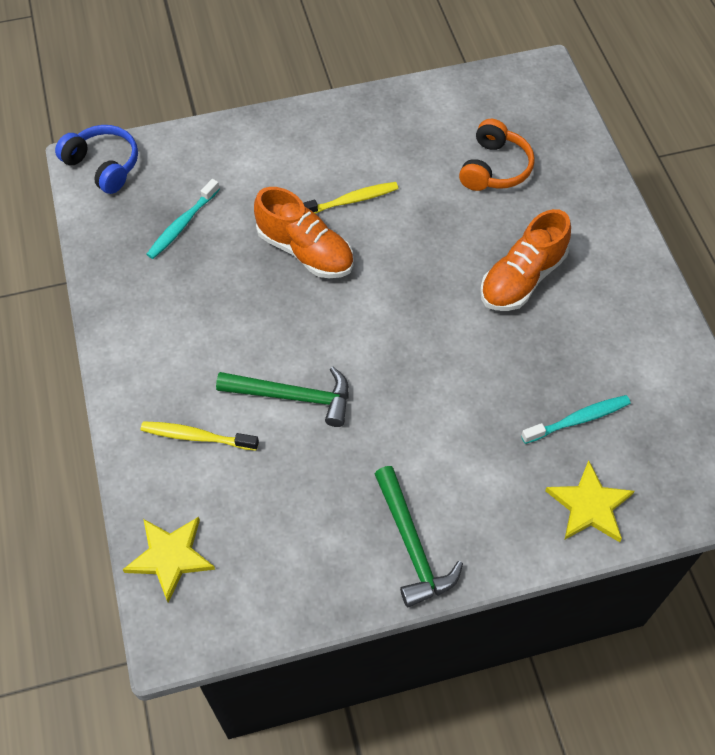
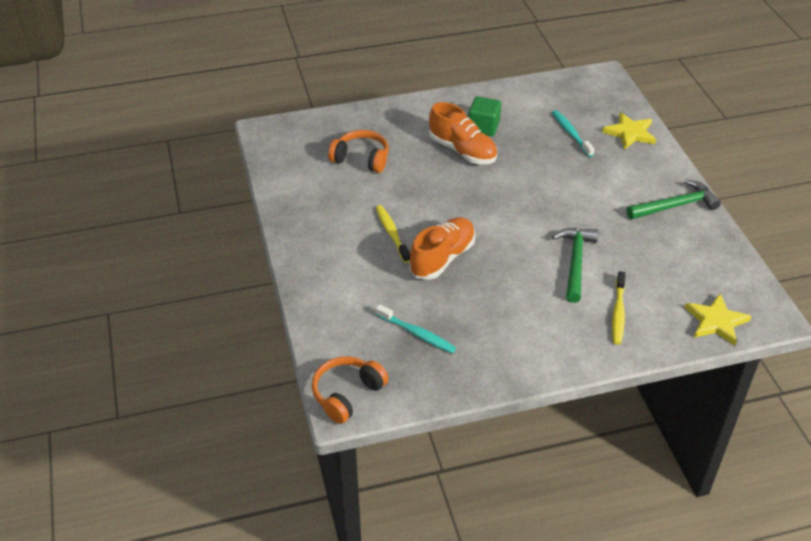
camera: 90 degrees left, 15 degrees down
(103, 165) = (347, 394): blue headphones -> orange headphones
(579, 306) = (483, 127): none -> green cube

